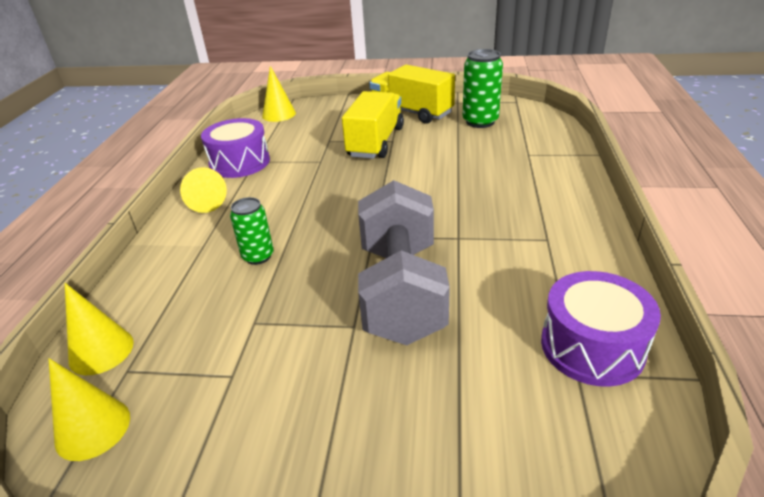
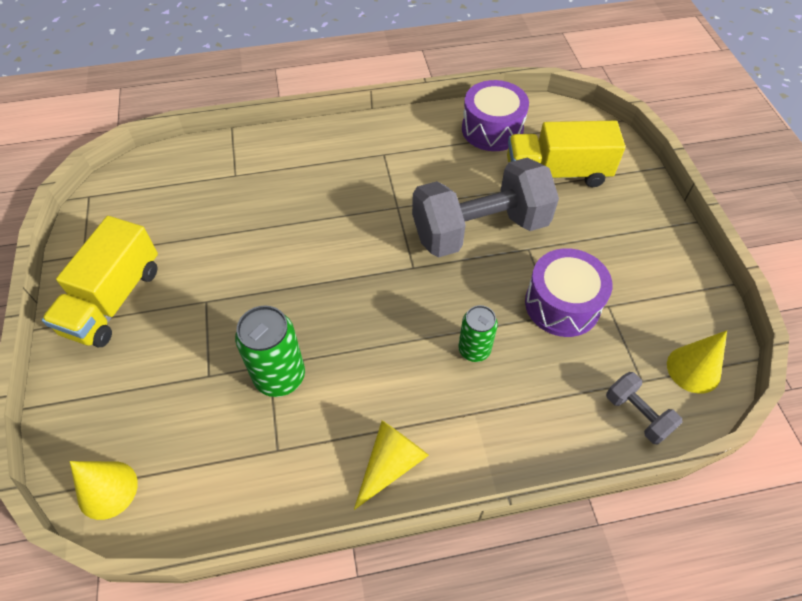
camera: 110 degrees left, 20 degrees up
(101, 351) = (637, 414): yellow cone -> grey dumbbell
(240, 163) = (285, 468): purple drum -> purple drum (562, 304)
(376, 142) = (211, 318): yellow truck -> yellow truck (556, 173)
(480, 122) = (151, 223): green can -> green can (280, 376)

